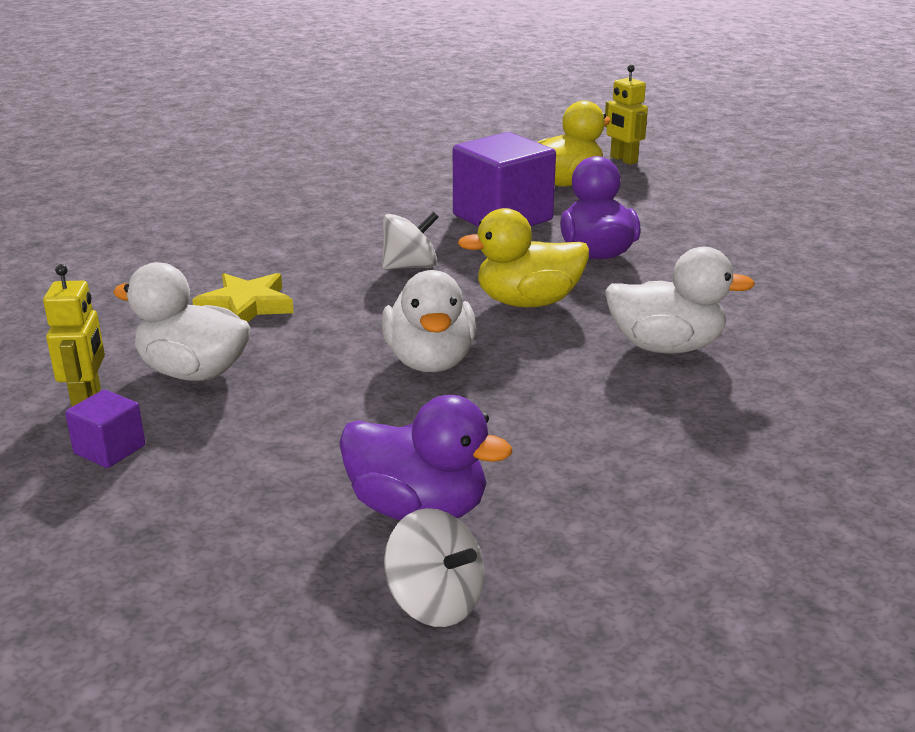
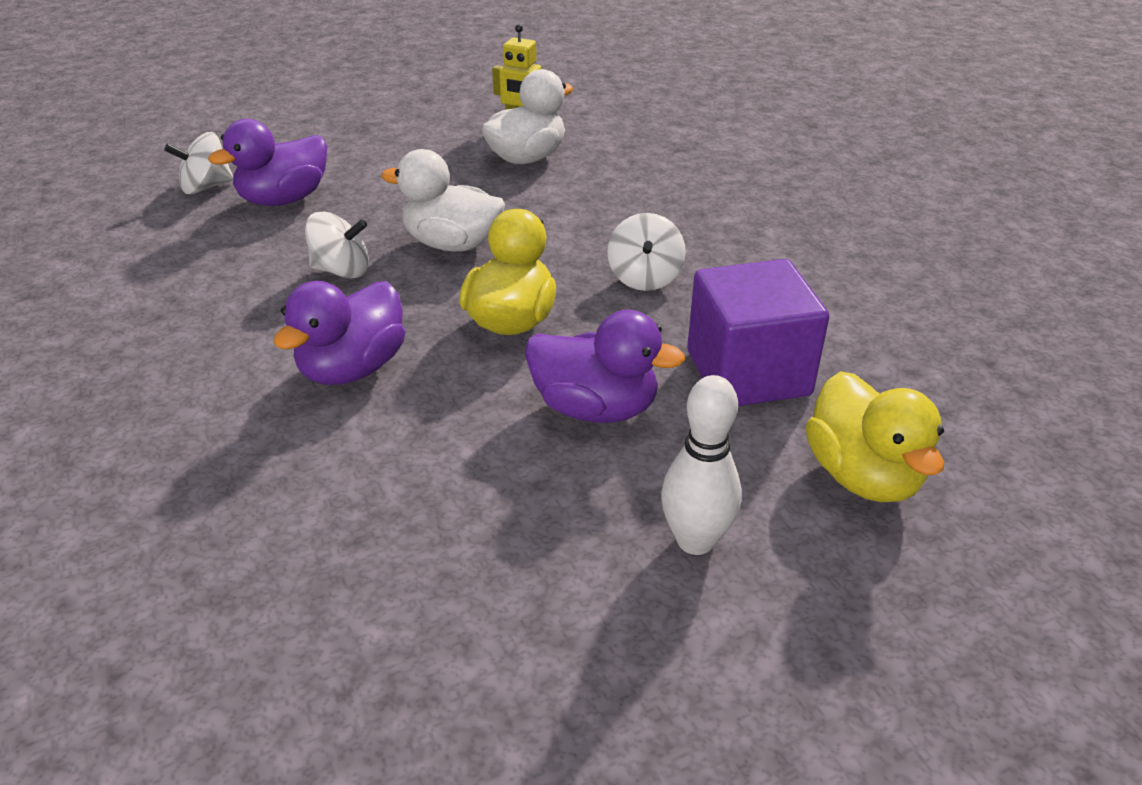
camera: 115 degrees right, 10 degrees up
(110, 449) = (456, 126): purple cube -> none
(246, 306) = (620, 189): yellow star -> none
(535, 404) = (342, 270): none -> white spinning top
(623, 160) = (966, 594): yellow robot -> none
(666, 347) = (353, 368): white duck -> purple duck
(670, 210) = (695, 540): none -> white bowling pin

